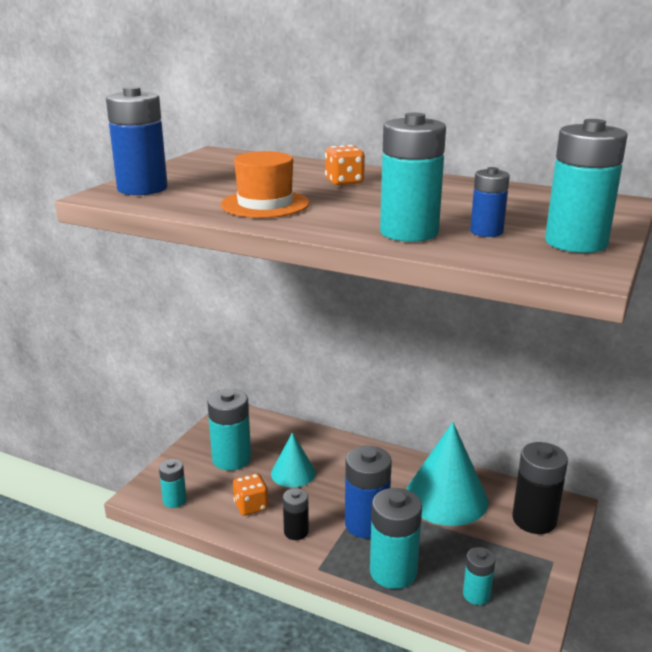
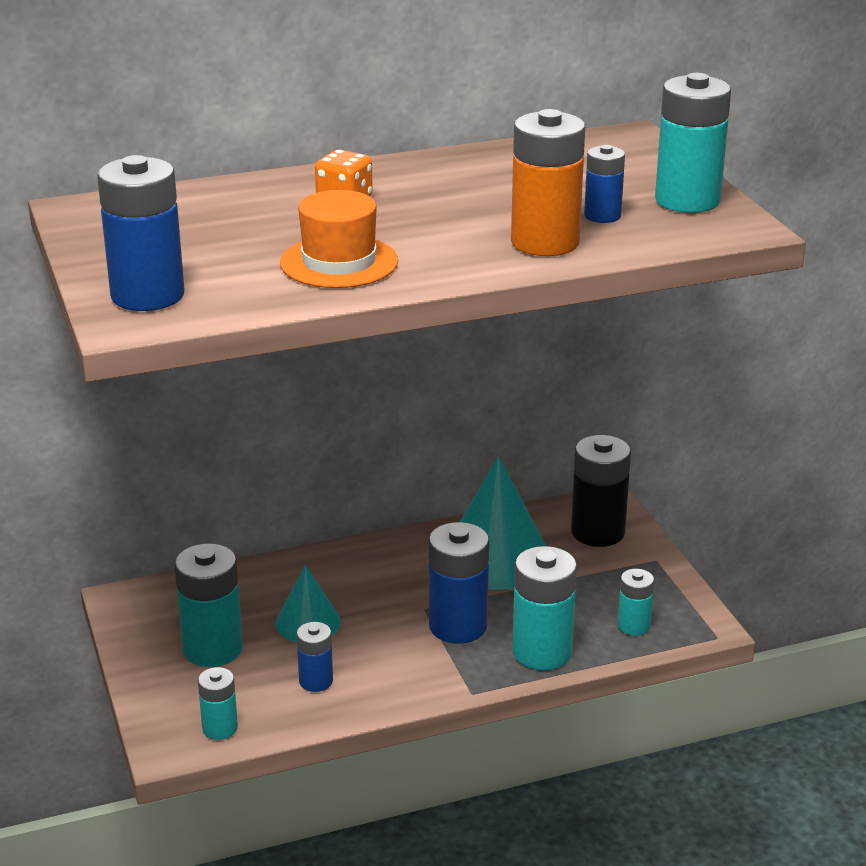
camera: 45 degrees left, 5 degrees up
(251, 506) = (316, 681): orange dice -> blue battery
(296, 532) = (401, 675): black battery -> none
(409, 232) = (545, 242): turquoise battery -> orange battery

